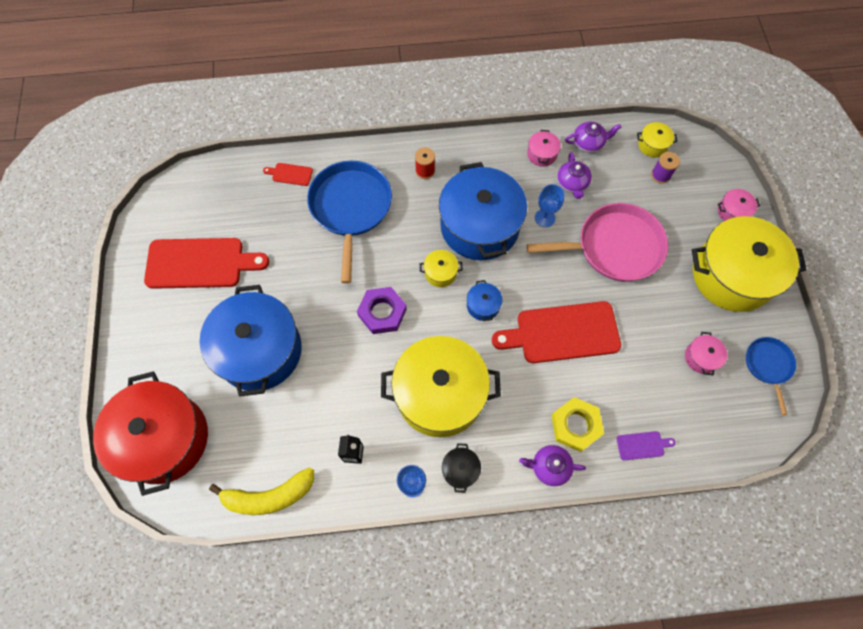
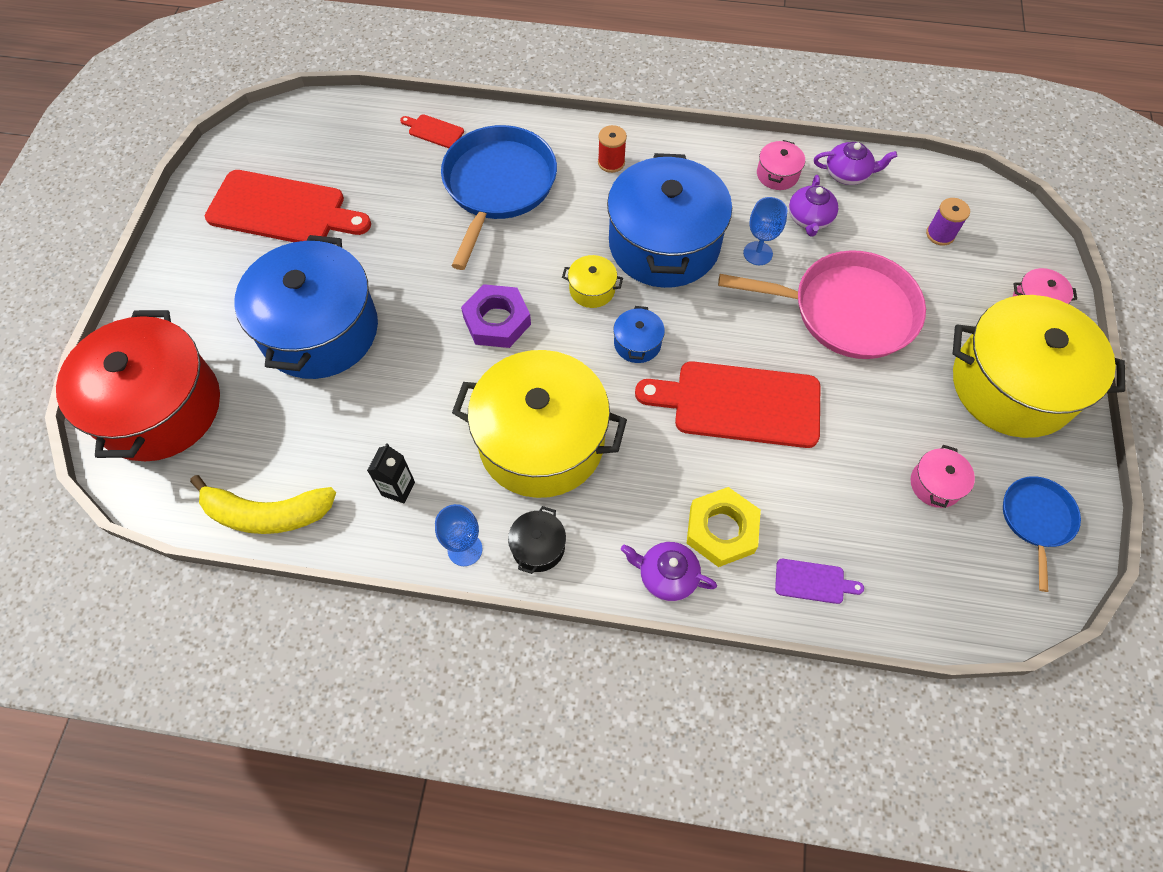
camera: 15 degrees right, 5 degrees down
(652, 145) = (939, 195): yellow pot -> none

